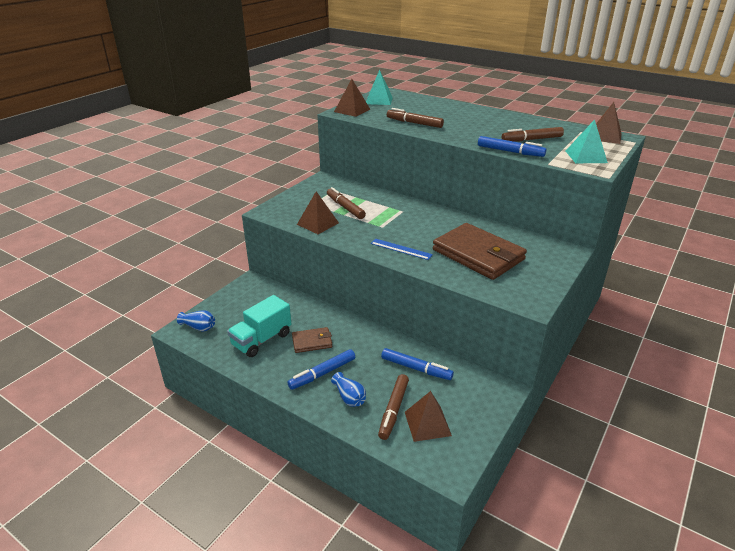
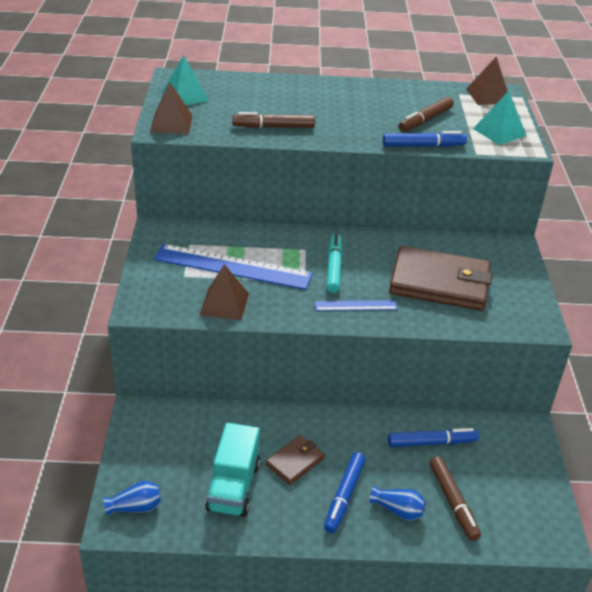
camera: 35 degrees left, 5 degrees up
(345, 207) = (232, 267): brown marker -> blue ruler
(411, 225) = (334, 267): none -> turquoise marker
(427, 423) = (496, 500): brown pyramid -> none

